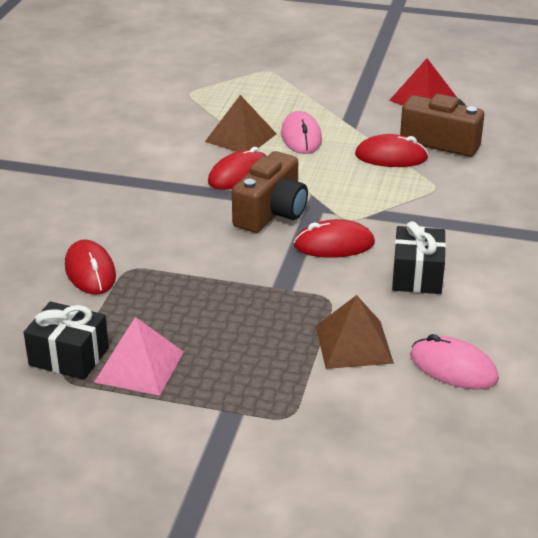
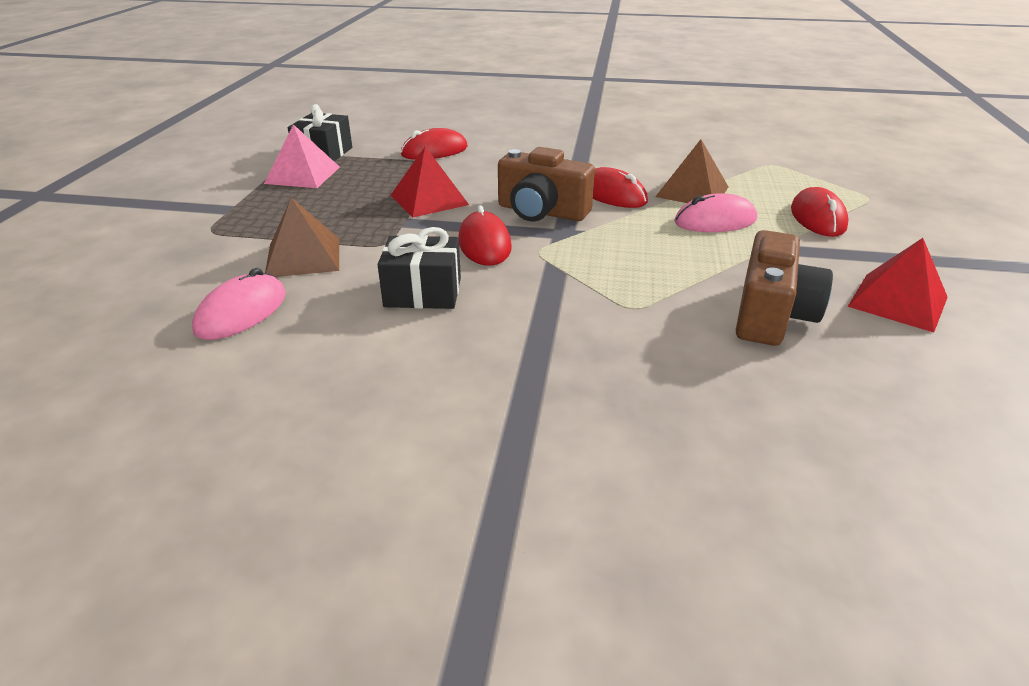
camera: 85 degrees right, 0 degrees up
(232, 274) = (429, 200): none -> red pyramid
(391, 156) = (701, 276): red mouse -> red mouse (818, 218)

